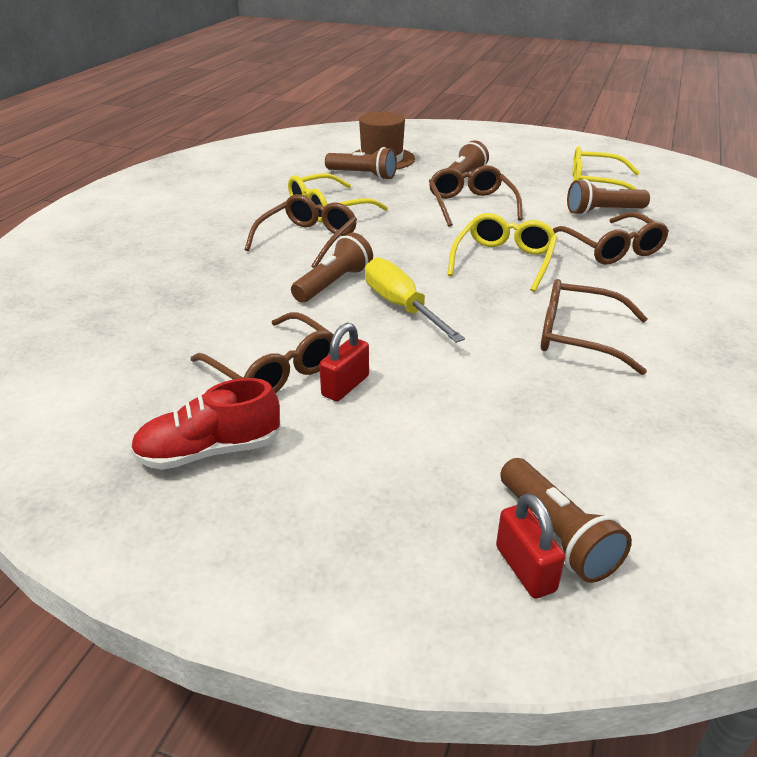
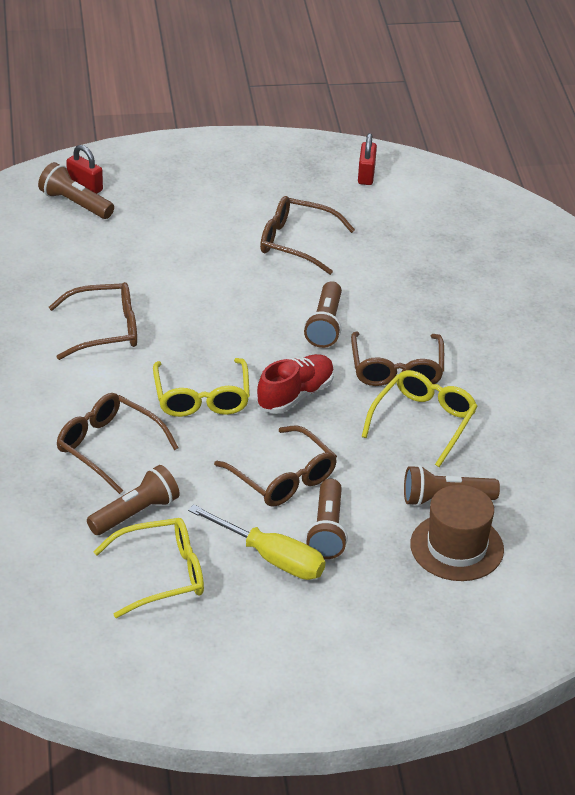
camera: 150 degrees right, 5 degrees up
(209, 451) = (281, 189): red shoe -> red shoe (295, 395)
(345, 386) = (241, 245): red padlock -> red padlock (366, 175)
(401, 306) = (253, 318): yellow screwdriver -> yellow screwdriver (271, 558)

